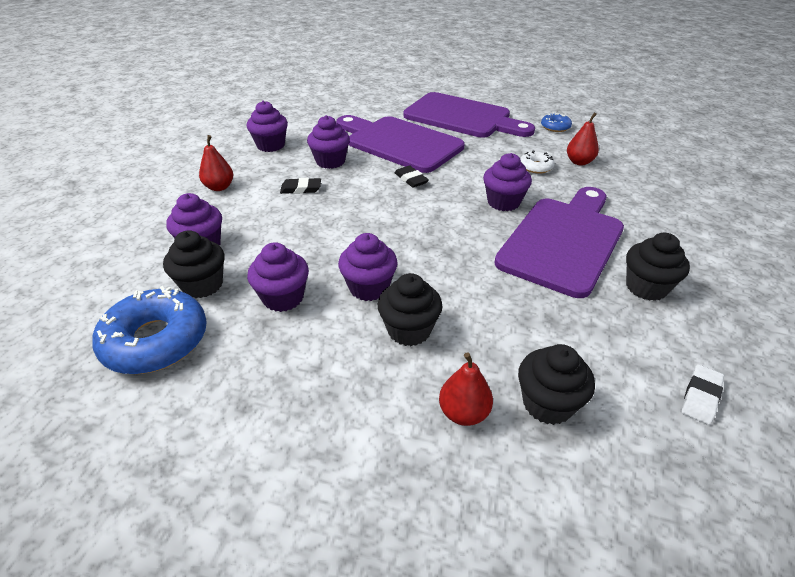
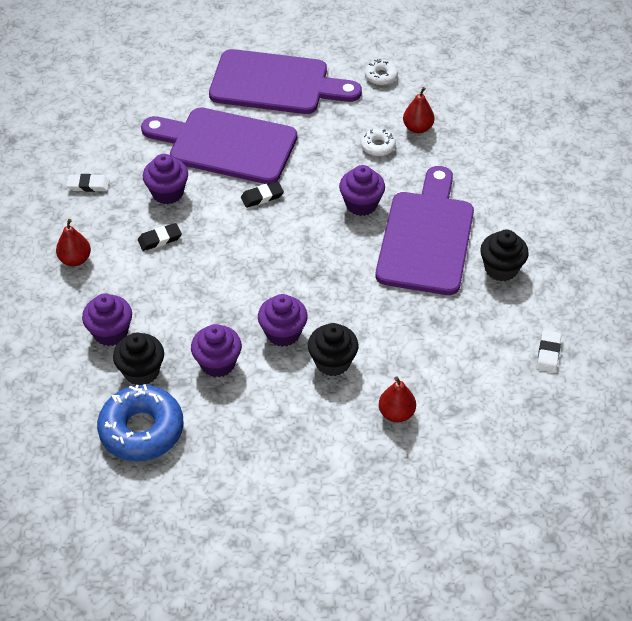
camera: 20 degrees left, 10 degrees up
(271, 145) = (88, 185): purple cupcake -> white eraser
(411, 179) = (262, 196): black eraser -> black eraser turned 60 degrees counterclockwise
(547, 403) = (450, 389): black cupcake -> none
(555, 127) = (381, 76): blue donut -> white donut

